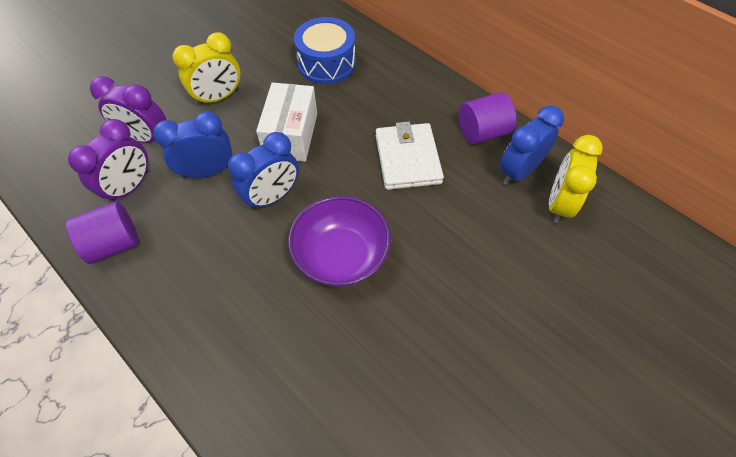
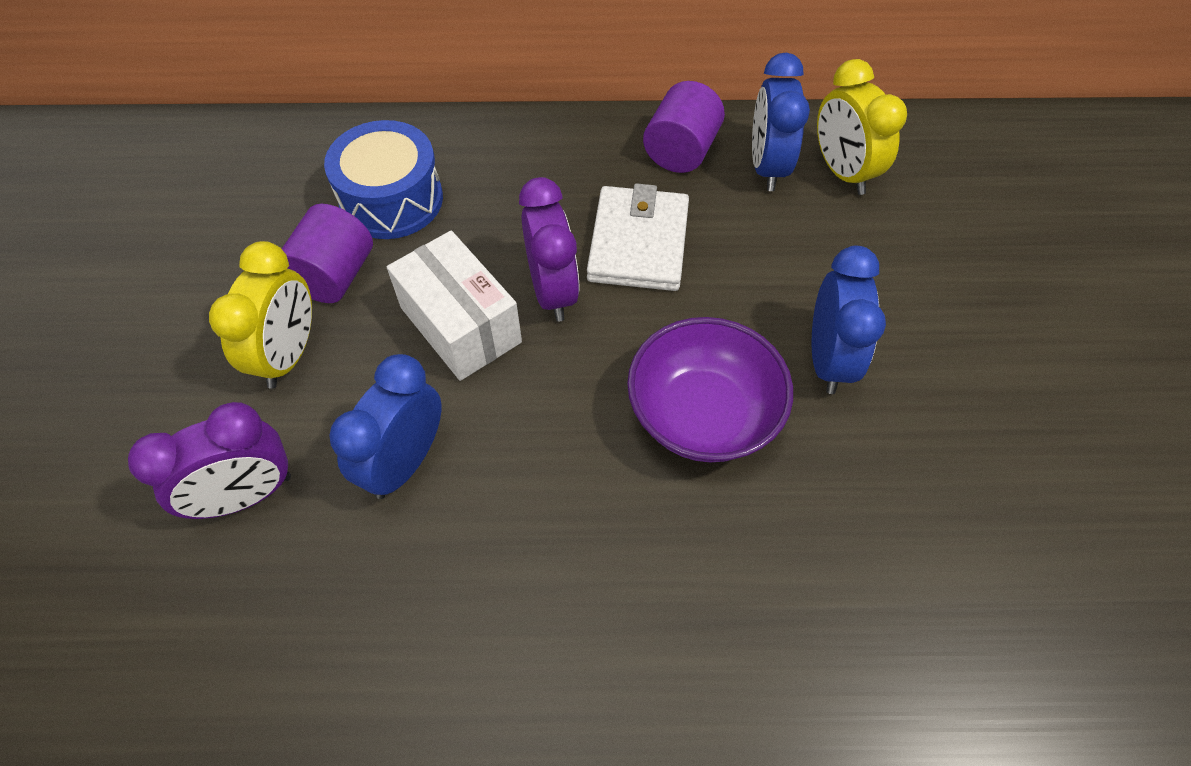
camera: 45 degrees left, 0 degrees up
(114, 244) = (393, 671): purple cylinder -> purple cylinder (334, 276)
(130, 187) = (313, 580): purple clock -> purple clock (552, 291)
(272, 197) = (535, 419): blue clock -> blue clock (828, 359)
(407, 159) = (638, 243): white wallet -> white wallet turned 60 degrees clockwise

